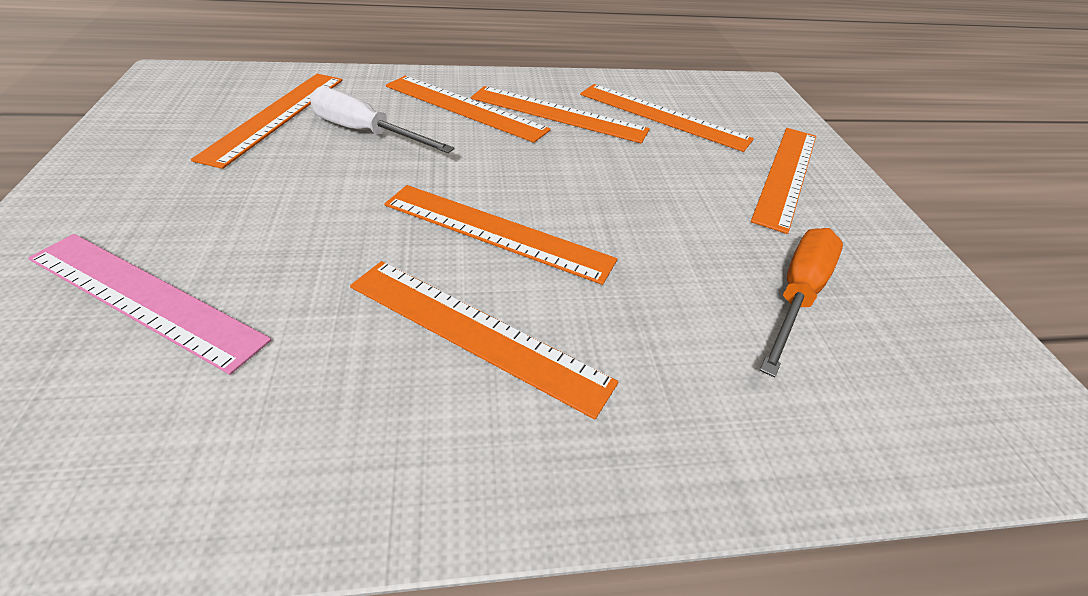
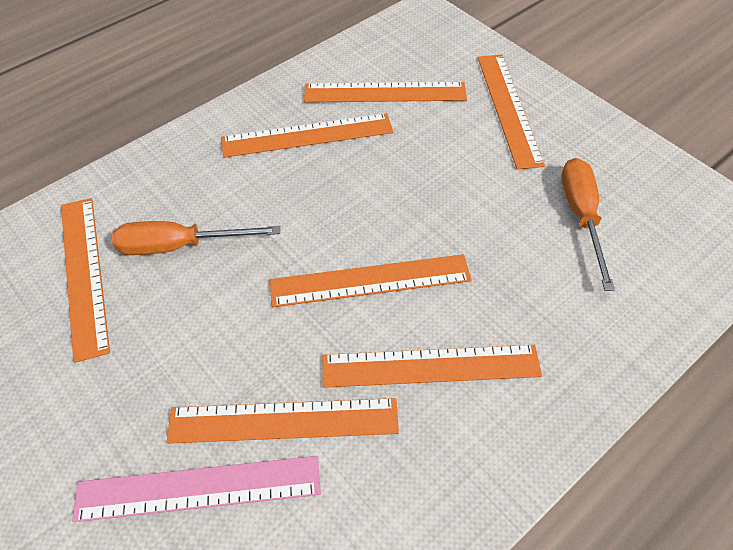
camera: 30 degrees left, 10 degrees up
(366, 132) = (180, 246): white screwdriver -> orange screwdriver
(465, 107) = (229, 170): orange ruler -> orange ruler (283, 420)

